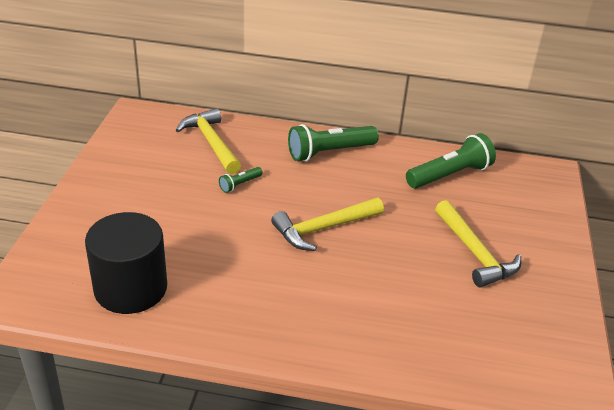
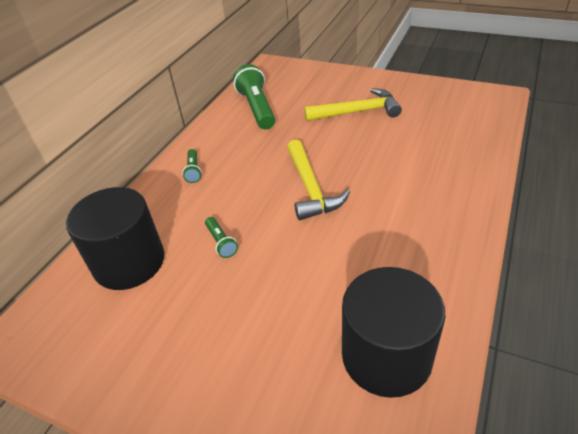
camera: 70 degrees left, 5 degrees up
(211, 143) = (129, 262): yellow hammer -> black cylinder
(329, 152) = (193, 171): green flashlight -> green flashlight, size x0.48

